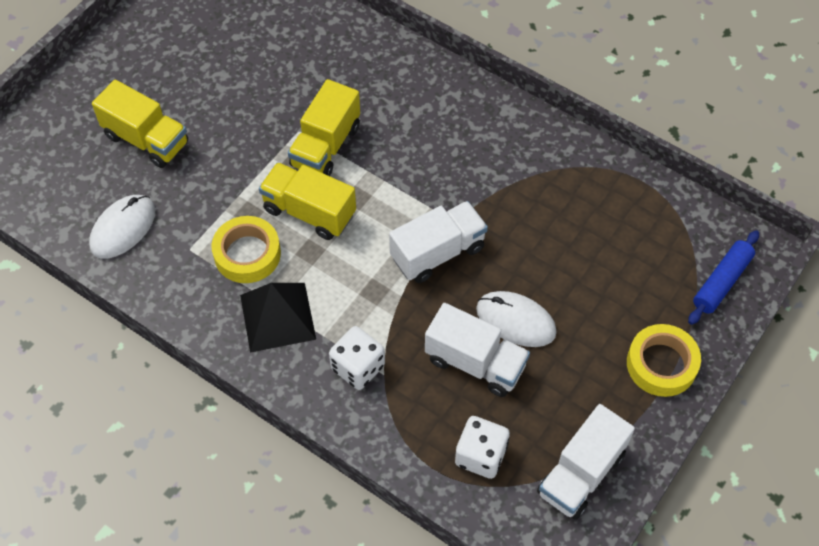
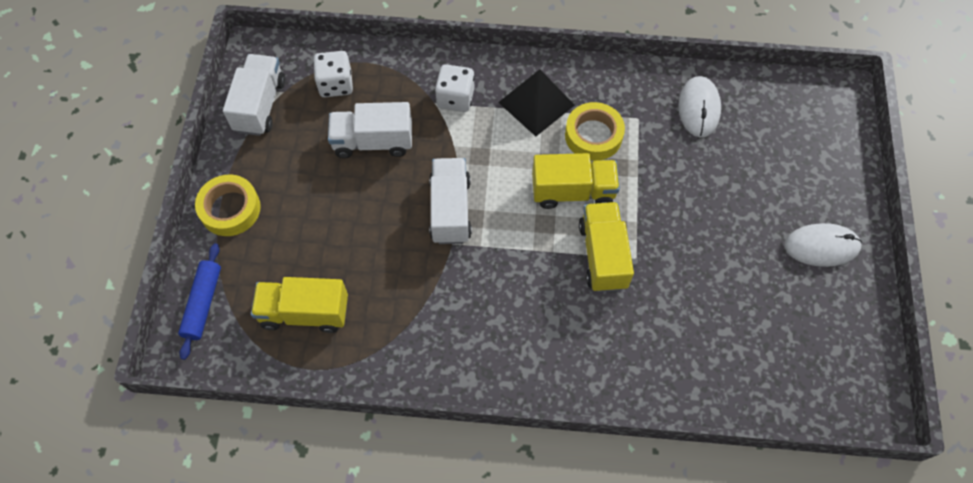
camera: 150 degrees right, 5 degrees up
(146, 139) = (748, 184): yellow truck -> yellow truck (304, 312)
(437, 252) = (450, 210): white truck -> white truck turned 150 degrees clockwise
(515, 321) = (359, 187): white mouse -> white mouse (821, 246)

